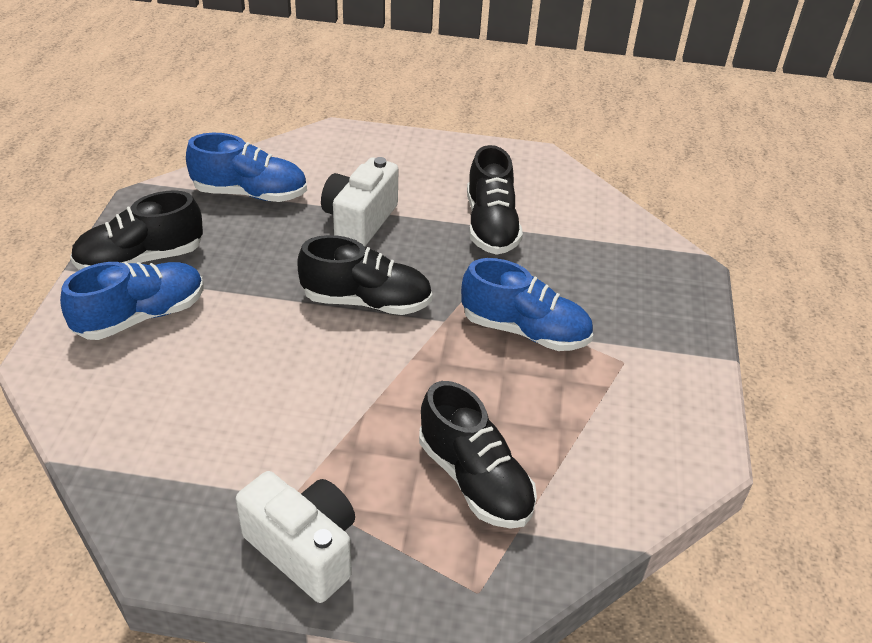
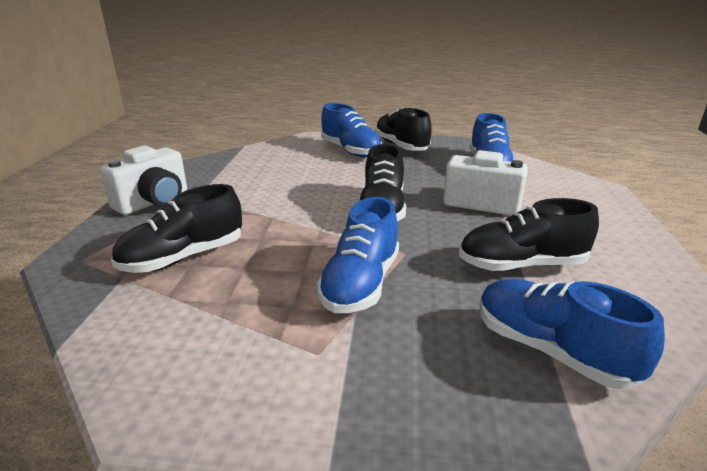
camera: 90 degrees right, 15 degrees down
(604, 240) = (551, 350): none -> blue shoe

